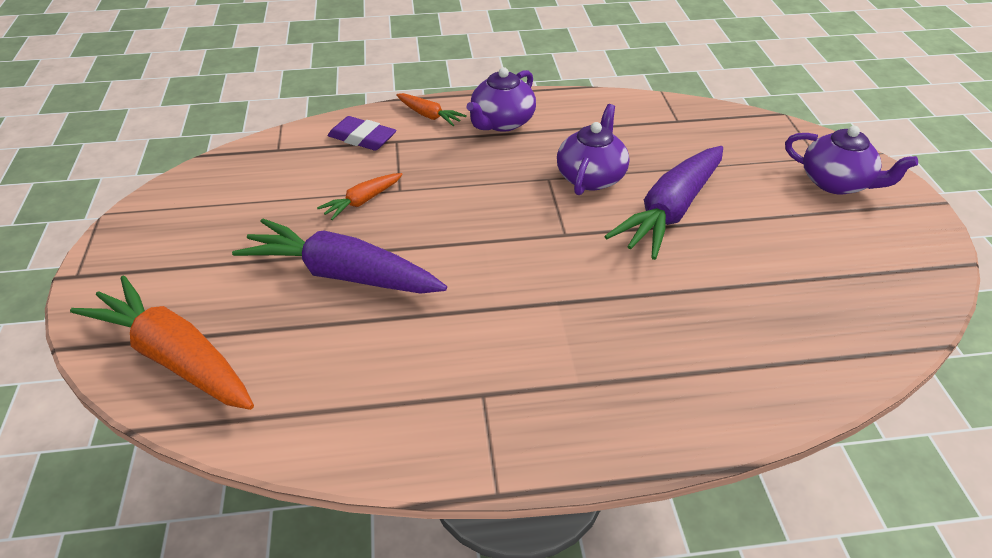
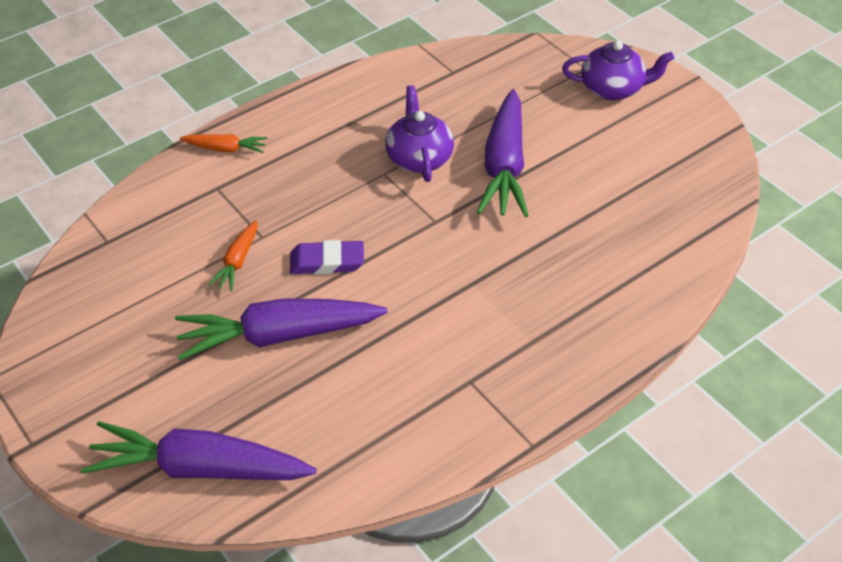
camera: 30 degrees left, 5 degrees up
(174, 357) = (198, 468): orange carrot -> purple carrot
(362, 138) = (181, 197): purple eraser -> purple eraser (327, 262)
(502, 122) = (300, 131): purple teapot -> none

